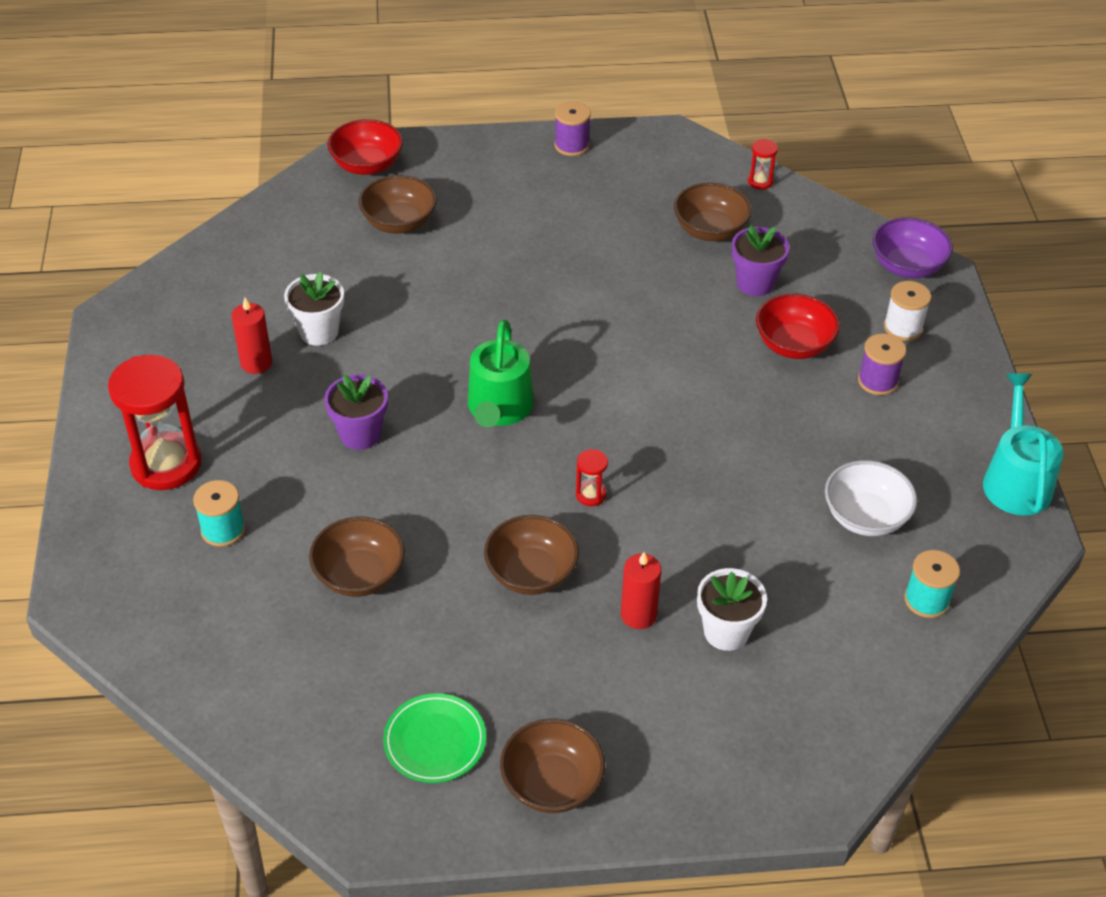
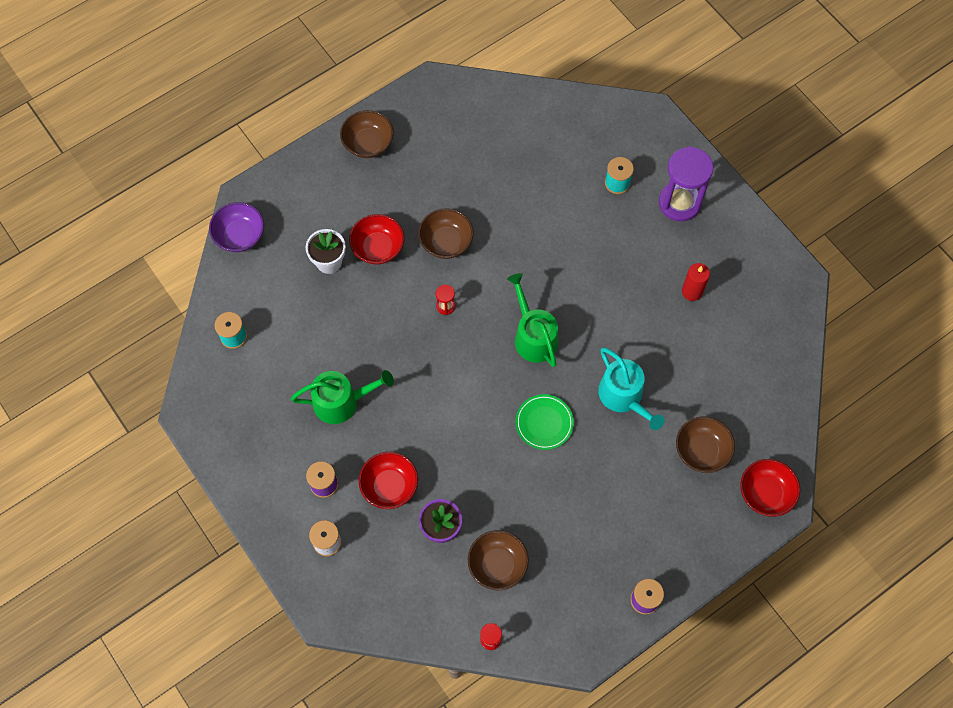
camera: 150 degrees right, 20 degrees up
(166, 464) = (679, 203): red hourglass -> purple hourglass
(319, 331) = (676, 333): white flower pot -> none
(359, 575) = (530, 195): brown bowl -> none
(360, 434) = (596, 276): purple flower pot -> none
(435, 741) = (433, 135): green plate -> green plate (544, 423)
(638, 615) = (378, 248): red candle -> red bowl
(806, 453) = (341, 402): none -> green watering can
(865, 517) = (288, 374): white bowl -> none
(907, 266) = (348, 606): purple bowl -> purple bowl (240, 236)
(1015, 480) = (212, 448): turquoise watering can -> turquoise watering can (624, 396)

